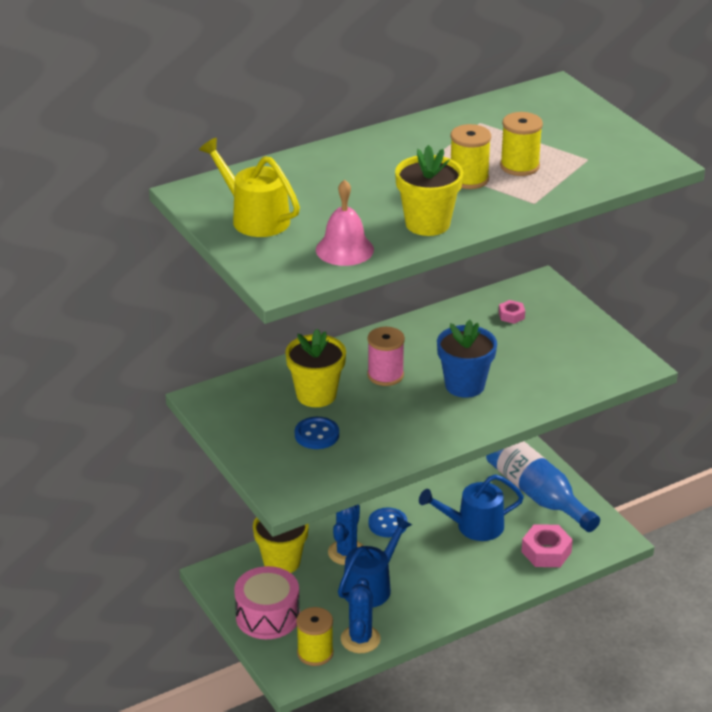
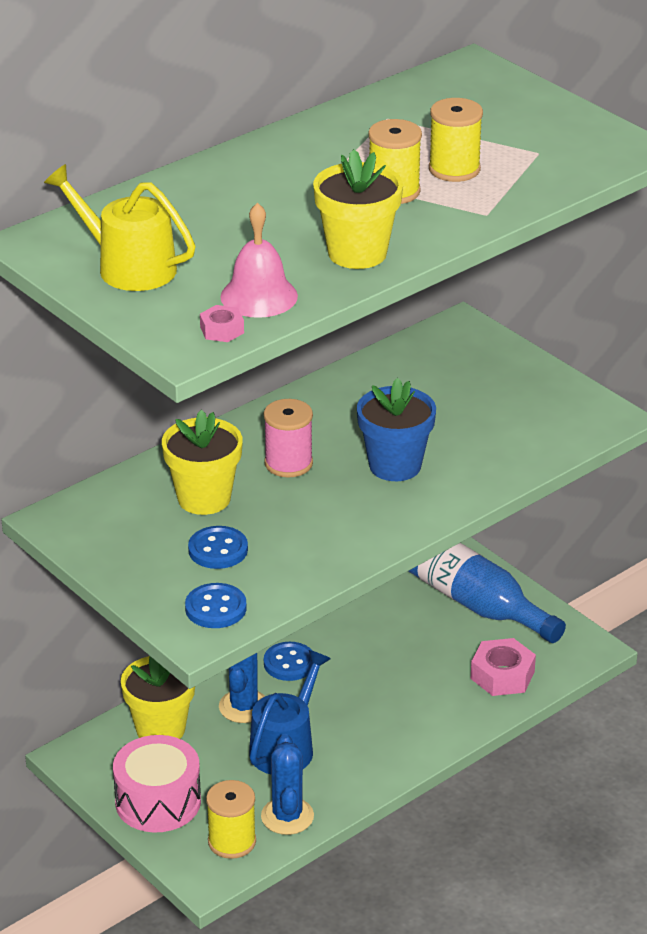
camera: 10 degrees left, 0 degrees up
(304, 478) = (215, 608): none -> blue button
(474, 526) = (402, 653): blue watering can -> none
(511, 315) = (432, 370): pink nut -> pink nut (222, 330)

